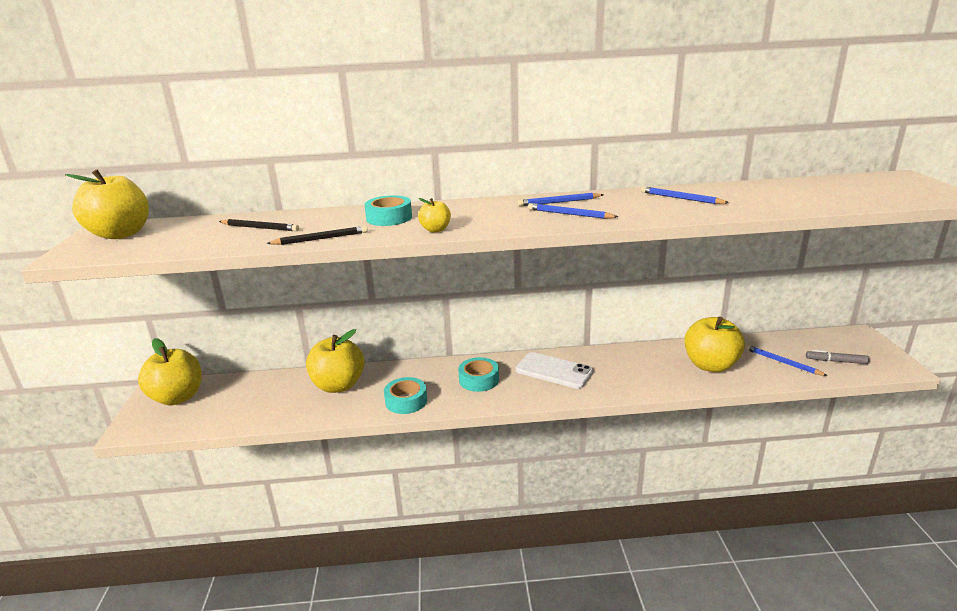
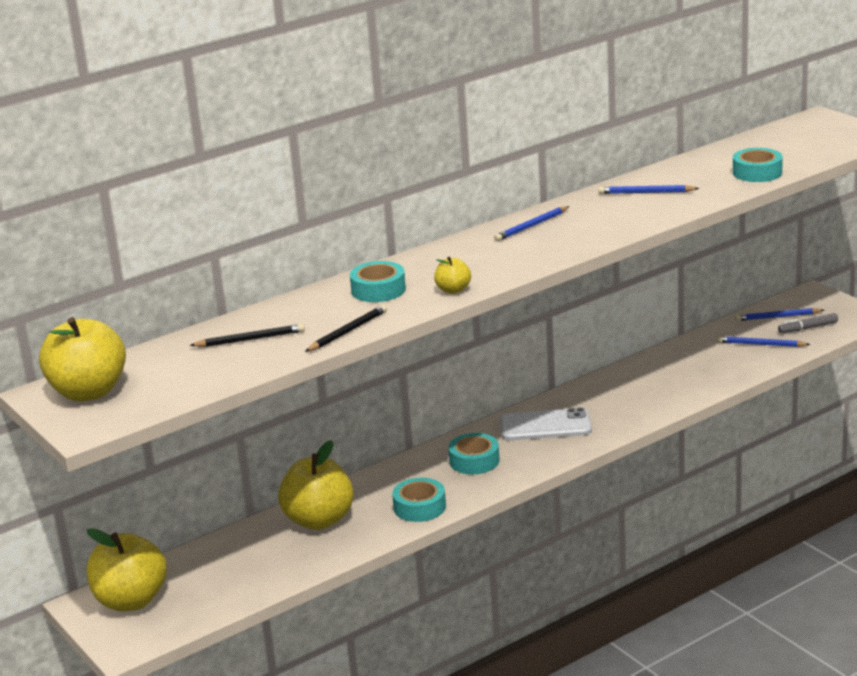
camera: 30 degrees left, 0 degrees up
(569, 214) = (562, 238): blue pencil -> blue pencil (778, 317)
(710, 365) = (696, 369): yellow apple -> none
(800, 203) = (757, 172): none -> turquoise tape

